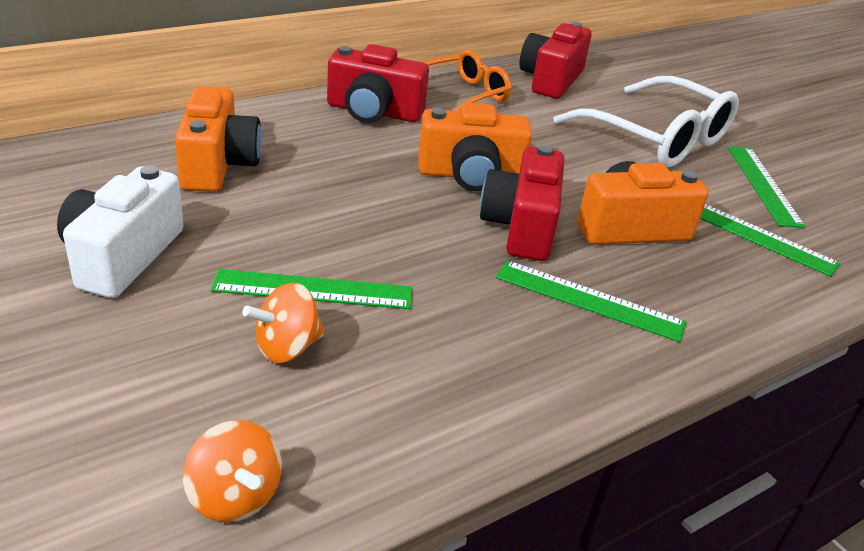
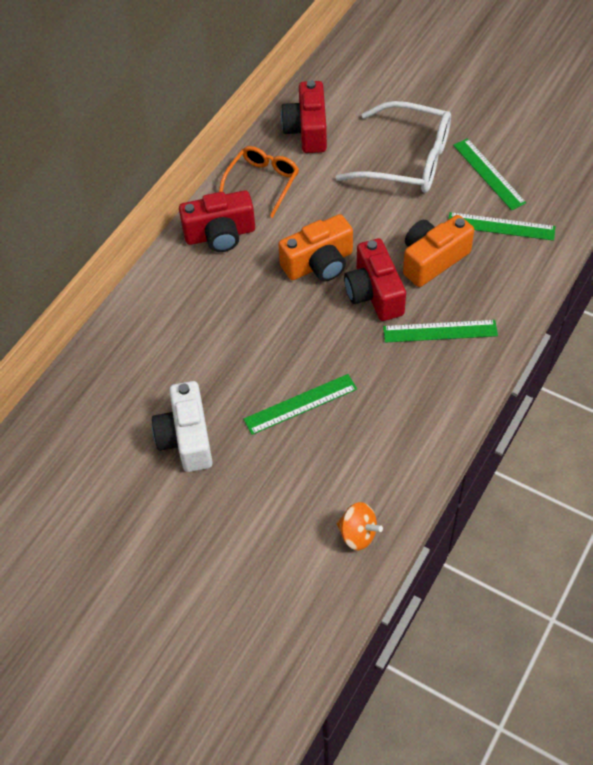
camera: 20 degrees left, 20 degrees up
(218, 164) = (171, 340): orange camera -> none
(287, 347) = (317, 447): orange spinning top -> none

